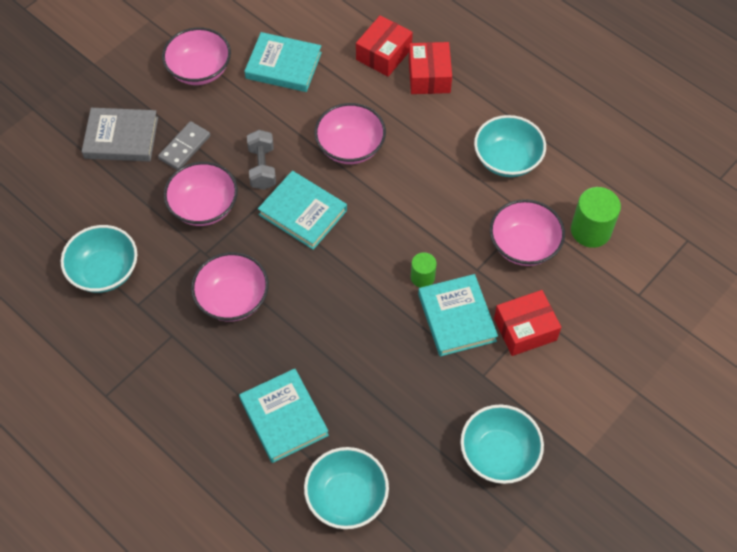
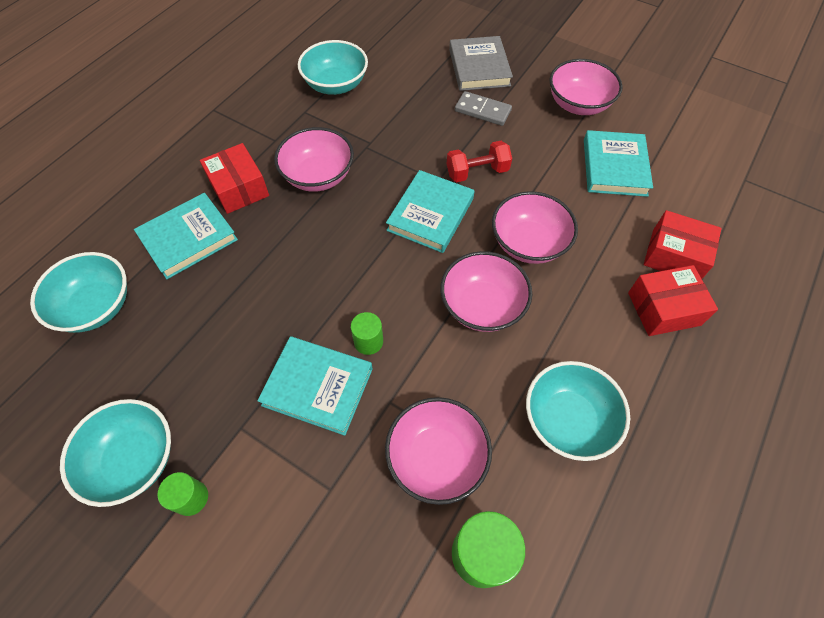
camera: 80 degrees right, 0 degrees up
(204, 207) = (418, 136): pink bowl -> pink bowl (482, 306)
(262, 168) = (477, 172): grey dumbbell -> red dumbbell
(456, 317) = (318, 387): turquoise book -> turquoise book turned 45 degrees clockwise
(525, 329) = (308, 473): red box -> red box (239, 188)
(534, 410) = (191, 498): none -> green cylinder

